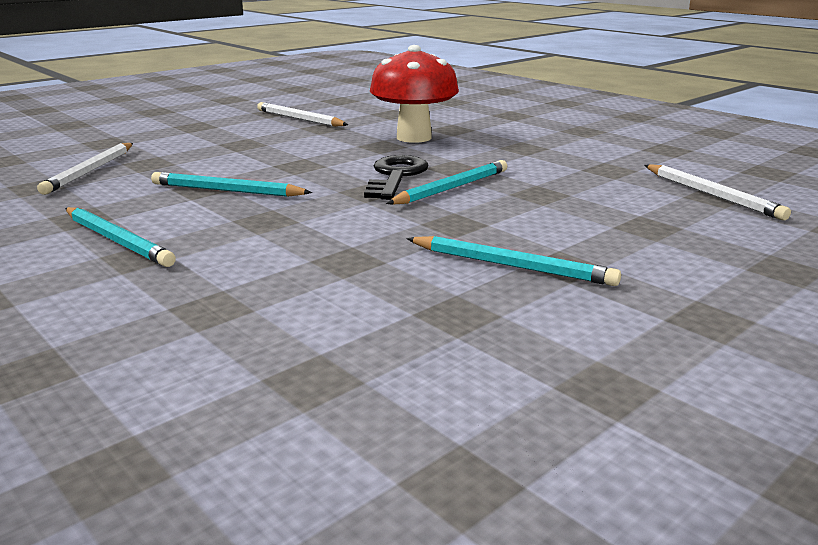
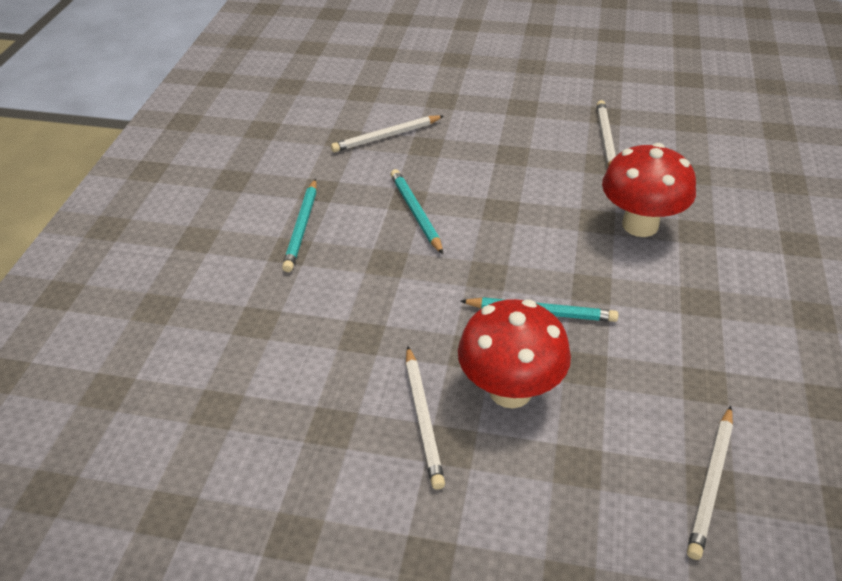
camera: 55 degrees right, 20 degrees up
(396, 176) = (533, 270): black key -> none
(512, 266) = (423, 418): turquoise pencil -> white pencil
(527, 223) = (510, 390): none -> red mushroom

